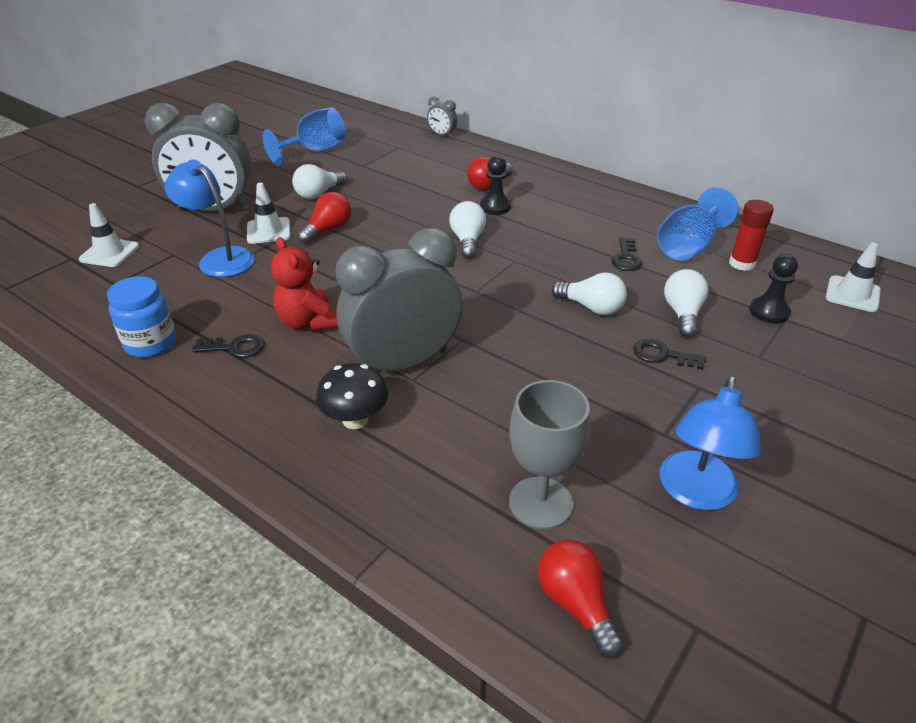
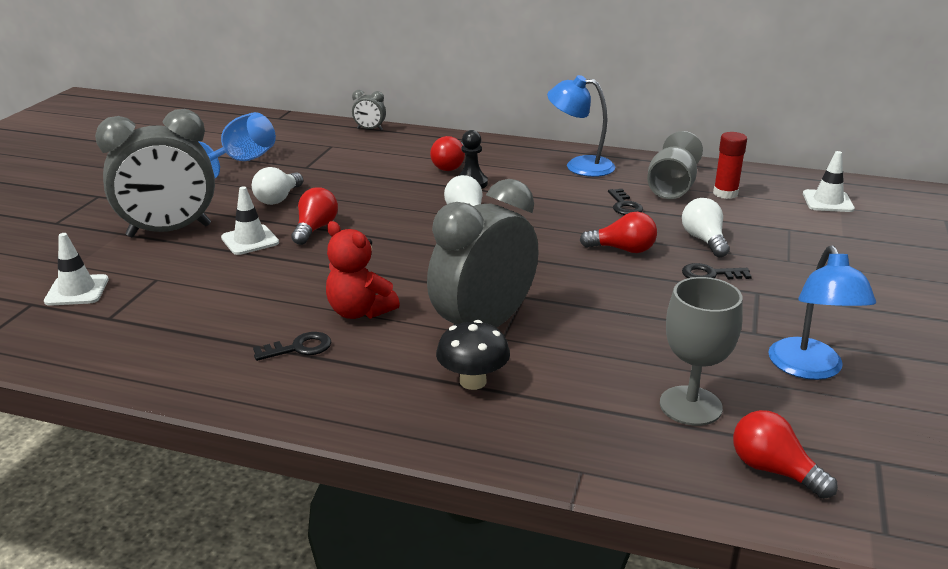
camera: 20 degrees left, 10 degrees down
(151, 343) = (200, 363): blue jar -> none
(219, 258) = (214, 273): blue lamp -> blue lamp (580, 166)
(591, 307) = (622, 249): white light bulb -> red light bulb
(688, 247) = (671, 188): blue goblet -> grey goblet
(769, 312) = (772, 226): black pawn -> none

